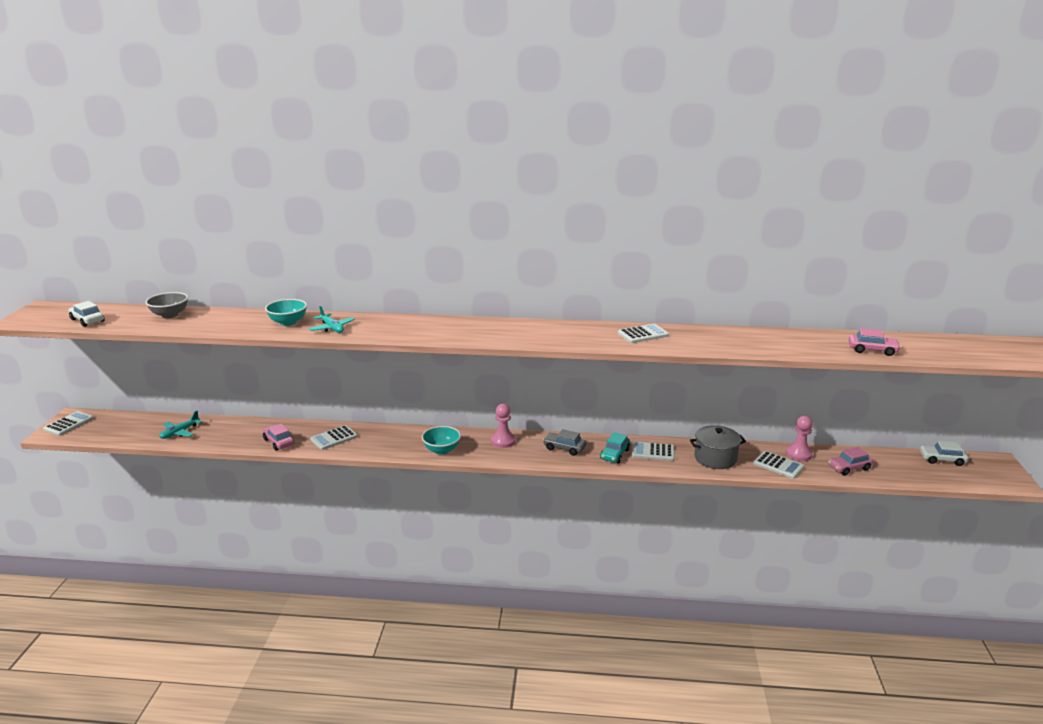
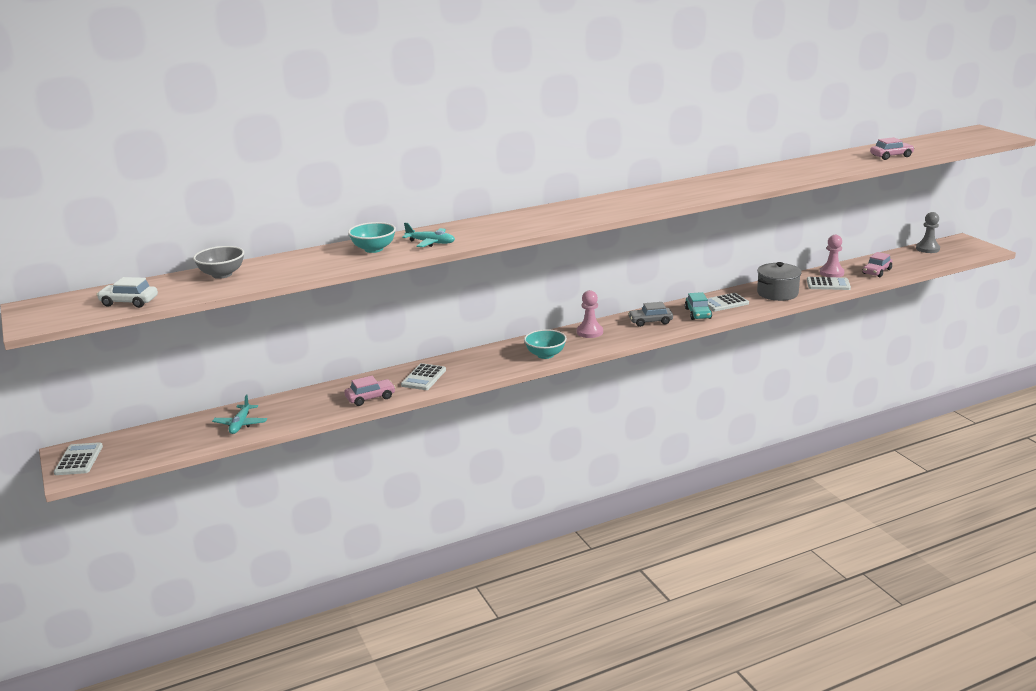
camera: 30 degrees left, 0 degrees up
(278, 442) = (370, 398): pink car -> pink car turned 135 degrees clockwise
(643, 334) = (714, 184): white calculator -> none
(942, 459) = (927, 249): white car -> grey pawn

